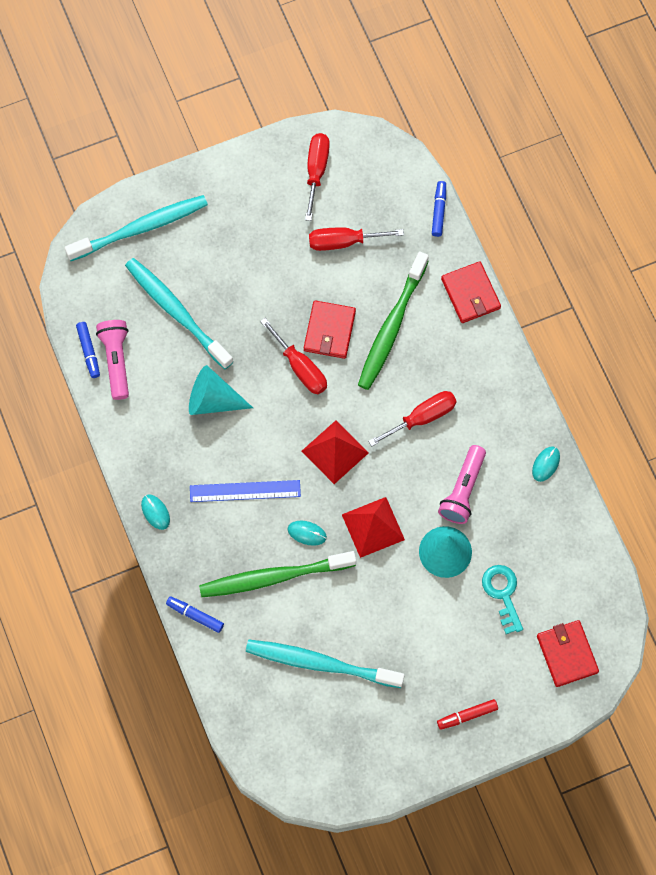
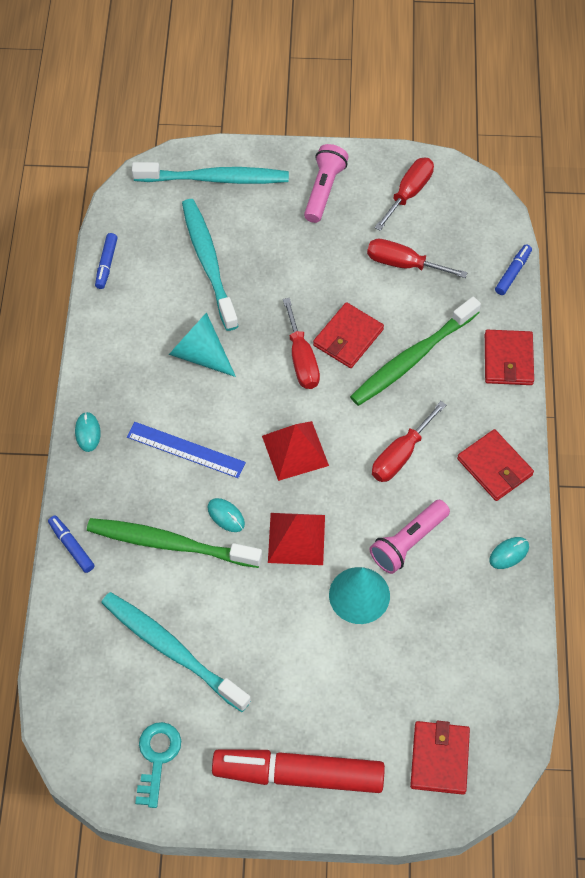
camera: 25 degrees right, 10 degrees down
(116, 361) = (128, 282): pink flashlight -> pink flashlight (324, 190)
(422, 417) = (401, 455): red screwdriver -> red screwdriver turned 135 degrees clockwise
(467, 715) = (298, 774): red marker -> red marker, size x2.28
(502, 395) = (494, 467): none -> red wallet
(502, 594) = (399, 664): turquoise key -> turquoise key (157, 758)

